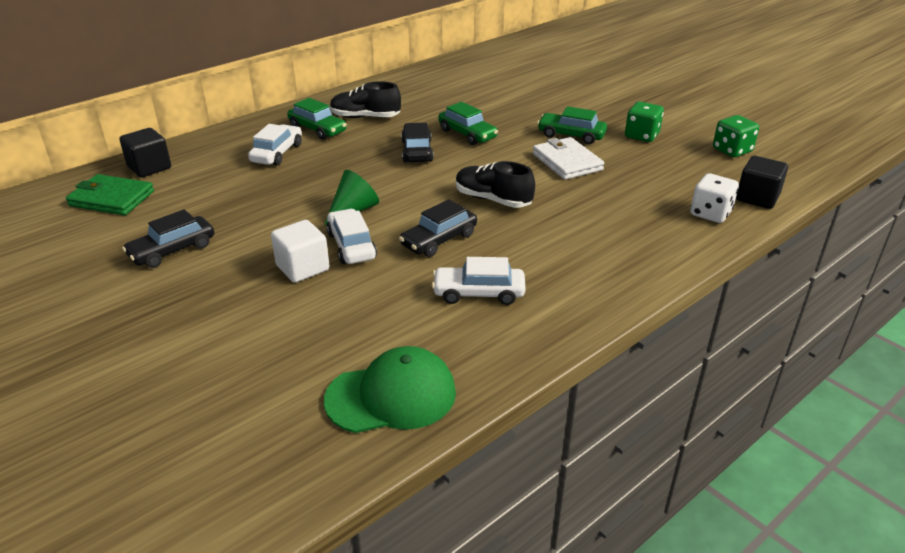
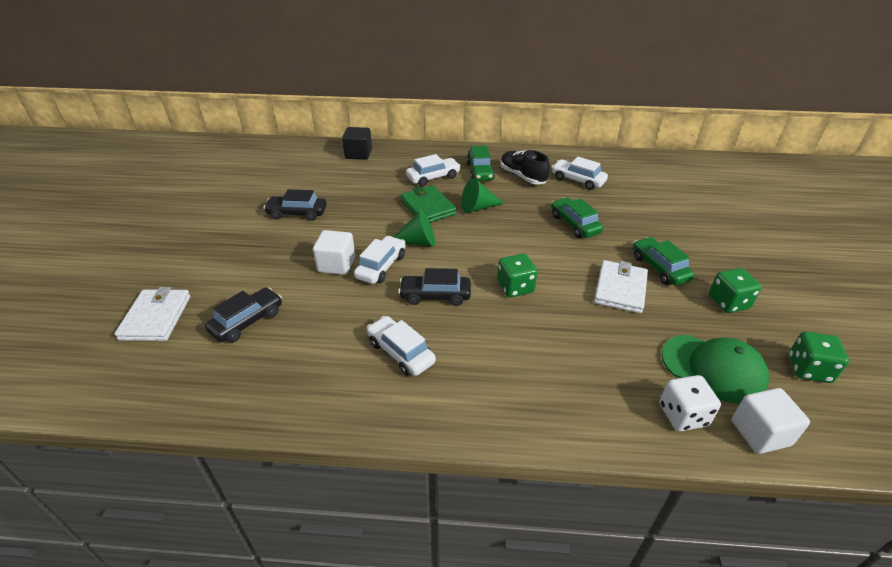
camera: 45 degrees right, 5 degrees up
(111, 198) = (316, 165): green wallet -> green wallet (428, 207)
(169, 426) = (156, 317): none -> white wallet
(364, 158) = (478, 207): none -> green cone
(391, 396) = (256, 384): green cap -> green cap (713, 368)
(417, 151) = (519, 220): black car -> black car (247, 321)
(418, 101) = (578, 180): none -> white car
(467, 134) = (575, 224): green car -> green car turned 150 degrees clockwise
(492, 199) = (515, 287): black shoe -> green dice
(757, 198) = (760, 433): black cube -> white cube

